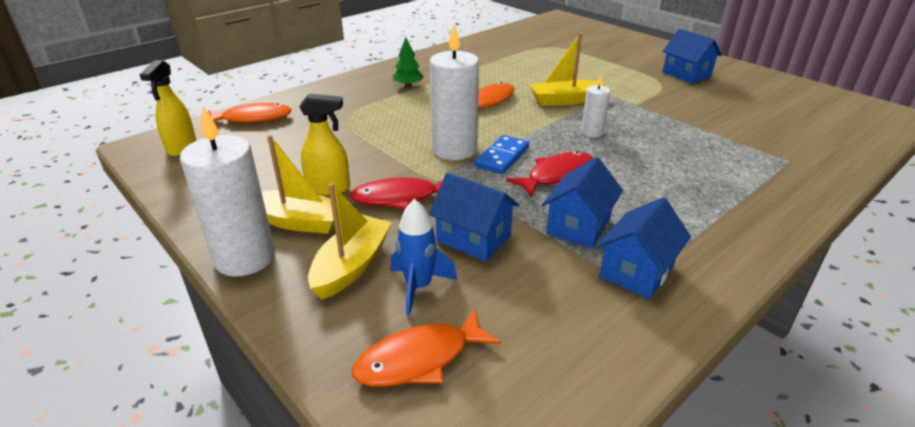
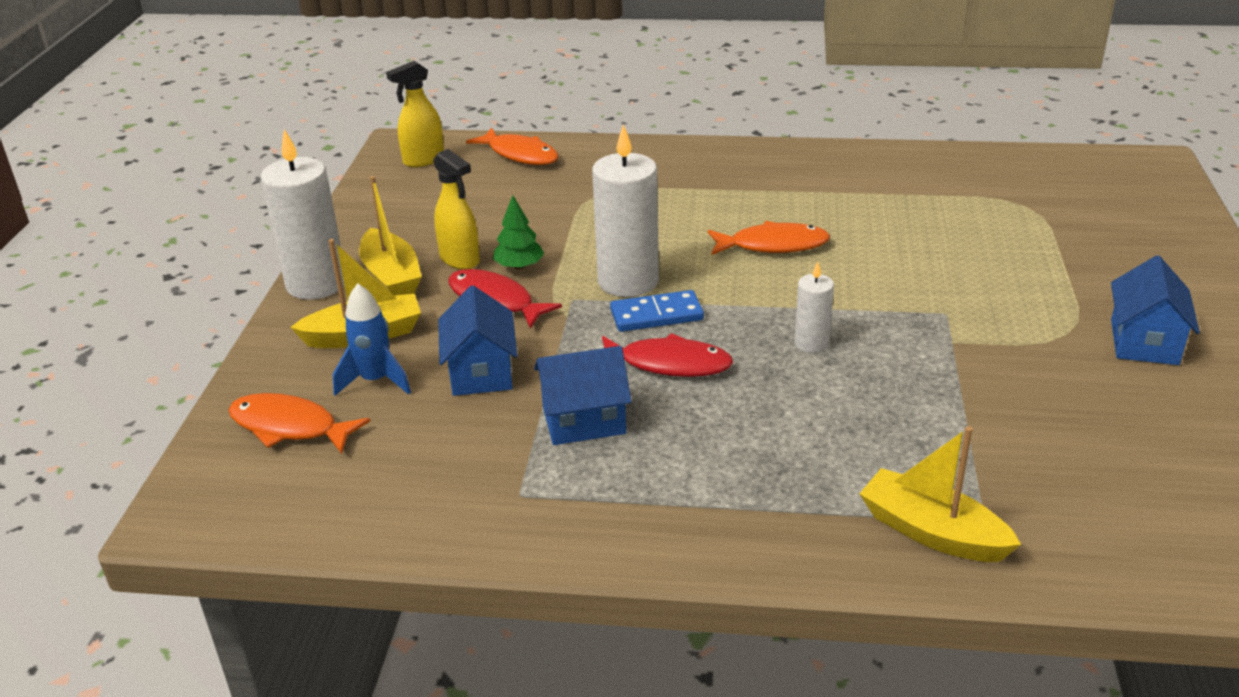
camera: 50 degrees right, 0 degrees up
(408, 85) = (727, 183): green tree -> green tree (519, 266)
(564, 100) = (867, 289): yellow boat -> yellow boat (932, 532)
(636, 271) = (547, 488): blue house -> none

